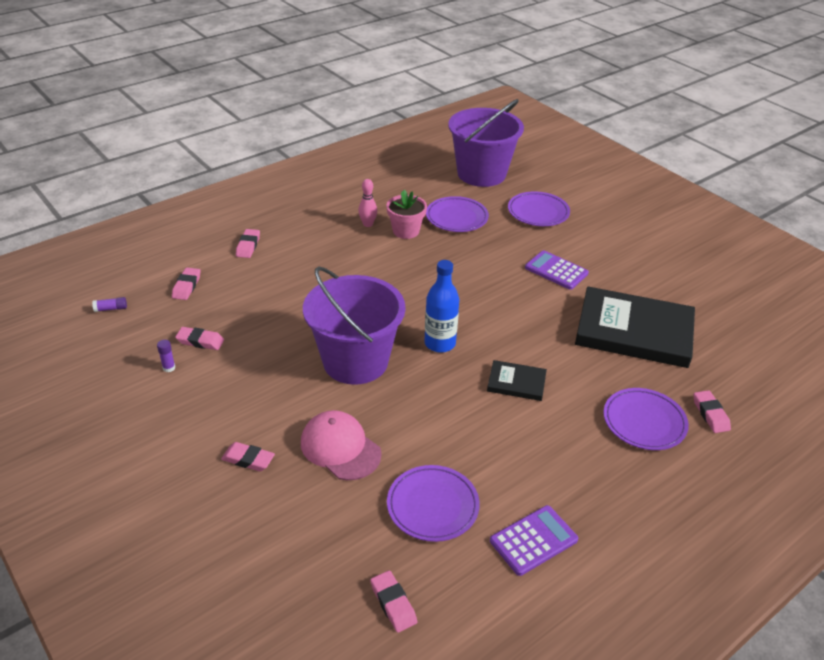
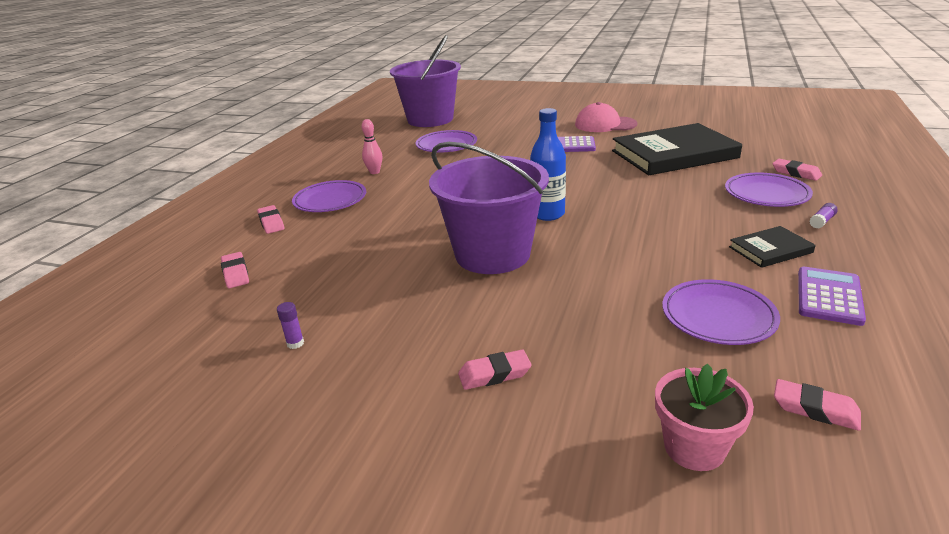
camera: 30 degrees left, 10 degrees down
(111, 309) = (155, 327): purple glue stick -> purple glue stick (822, 221)
(200, 341) = (307, 307): pink eraser -> none
(340, 448) = (573, 318): pink cap -> pink cap (605, 124)
(406, 231) = (415, 165): pink flower pot -> pink flower pot (694, 447)
(516, 383) = (645, 211): black book -> black book (770, 250)
(538, 212) = (505, 124): purple plate -> purple plate (330, 200)

